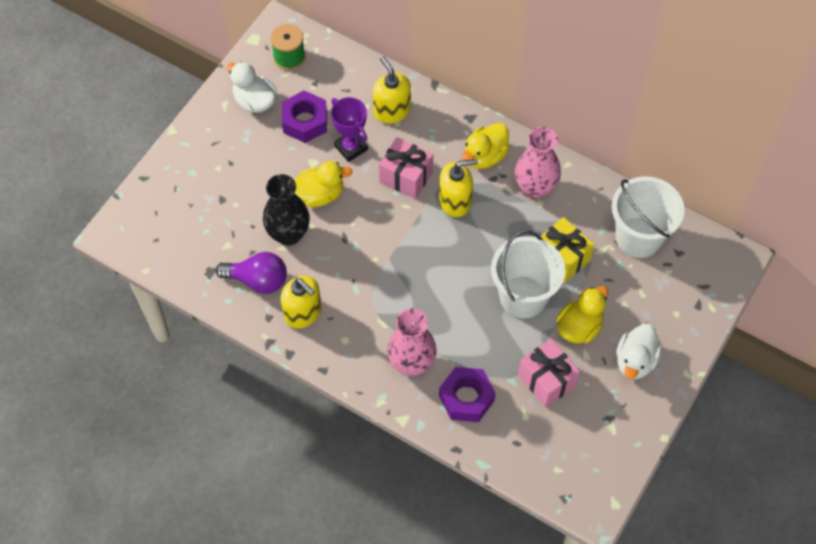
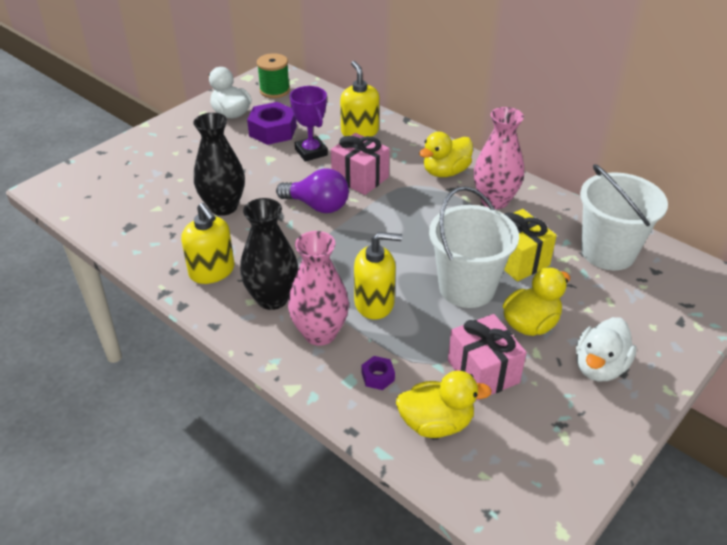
camera: 10 degrees right, 20 degrees down
(258, 280) = (175, 239): purple light bulb -> purple light bulb (318, 206)
(319, 195) = (267, 181): yellow duck -> yellow duck (436, 423)
(363, 334) = (272, 298): none -> black vase
(455, 201) = (407, 201): yellow soap dispenser -> yellow soap dispenser (374, 303)
(466, 398) = (378, 376): purple nut -> purple nut, size x0.49

